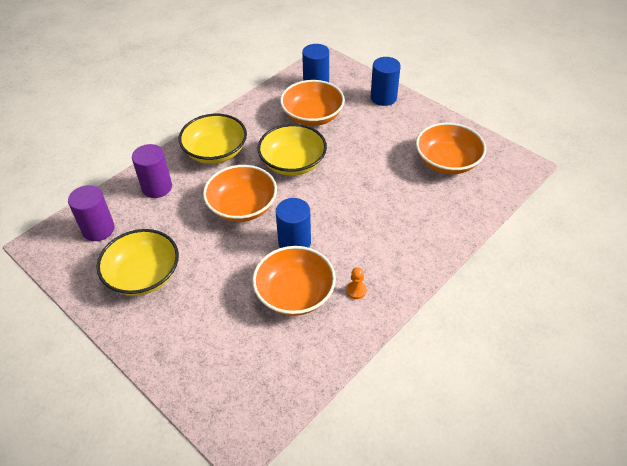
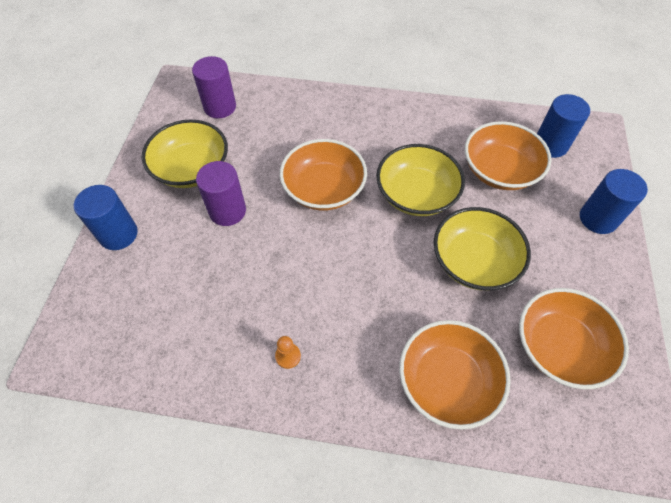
camera: 55 degrees right, 10 degrees up
(157, 187) = (296, 113): purple cylinder -> purple cylinder (227, 211)
(215, 152) = (375, 125): yellow bowl -> yellow bowl (474, 261)
(294, 242) = (311, 260): blue cylinder -> blue cylinder (118, 234)
(295, 293) = (247, 300): orange bowl -> orange bowl (447, 381)

